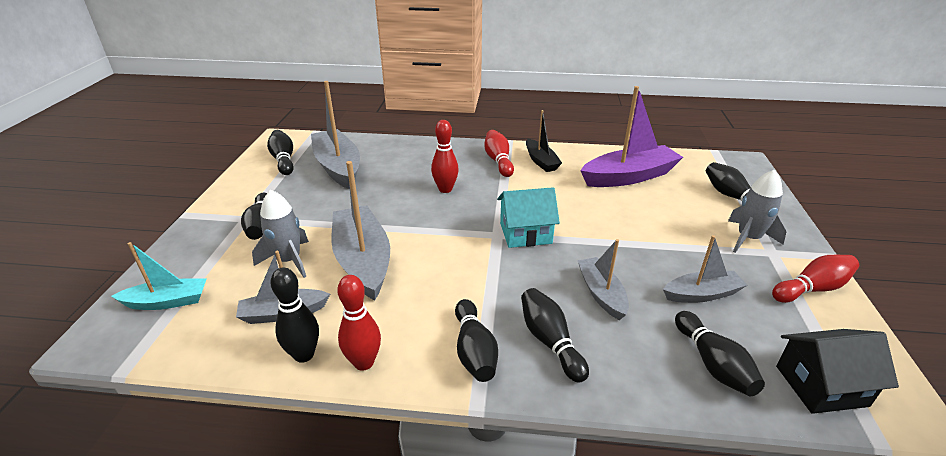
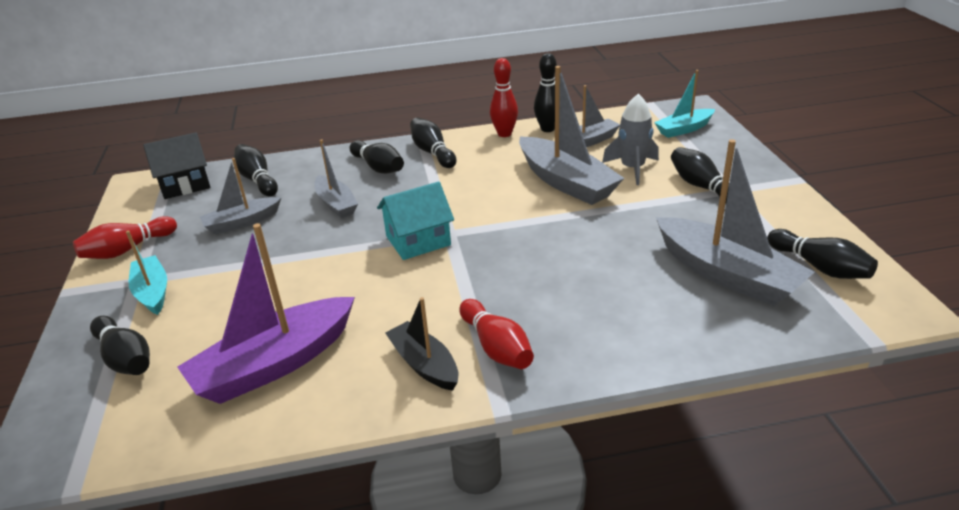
camera: 165 degrees right, 0 degrees up
(445, 189) = (544, 274): red bowling pin -> none
(748, 238) = (152, 292): grey rocket -> turquoise boat

